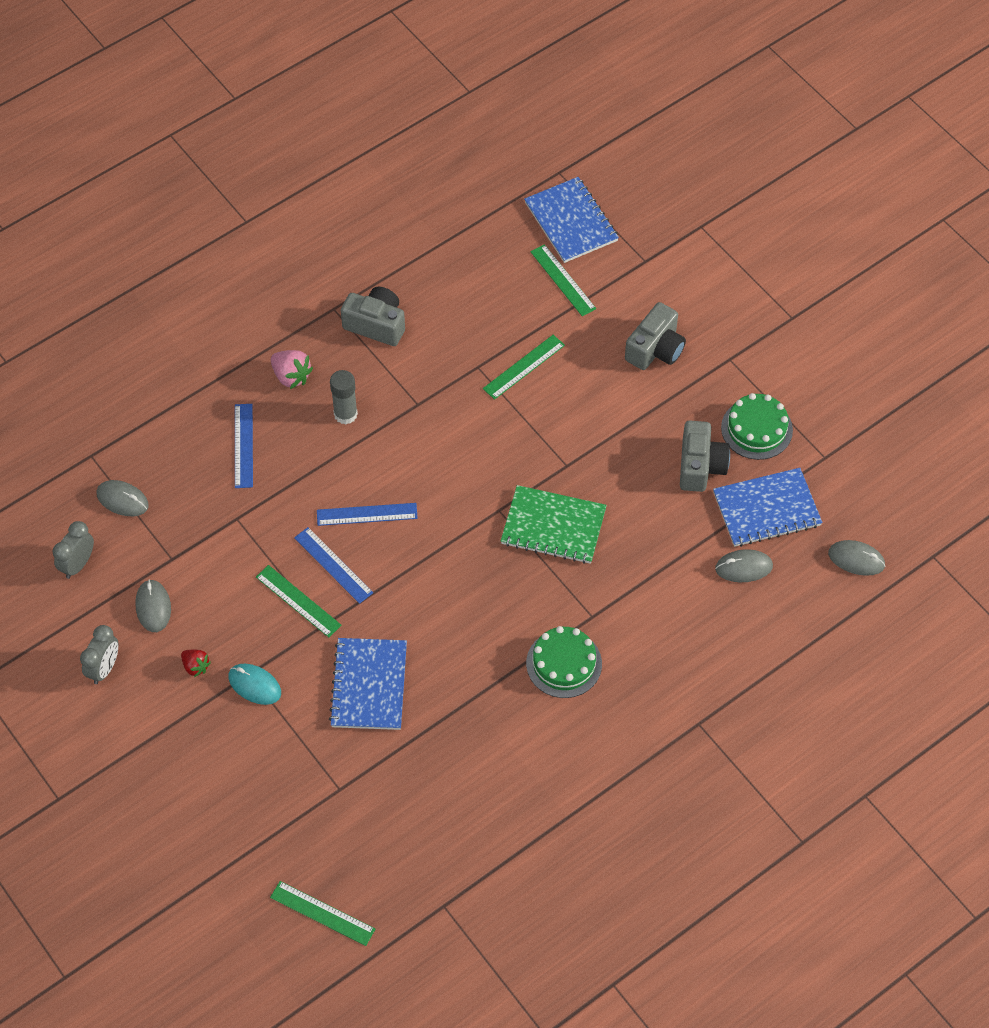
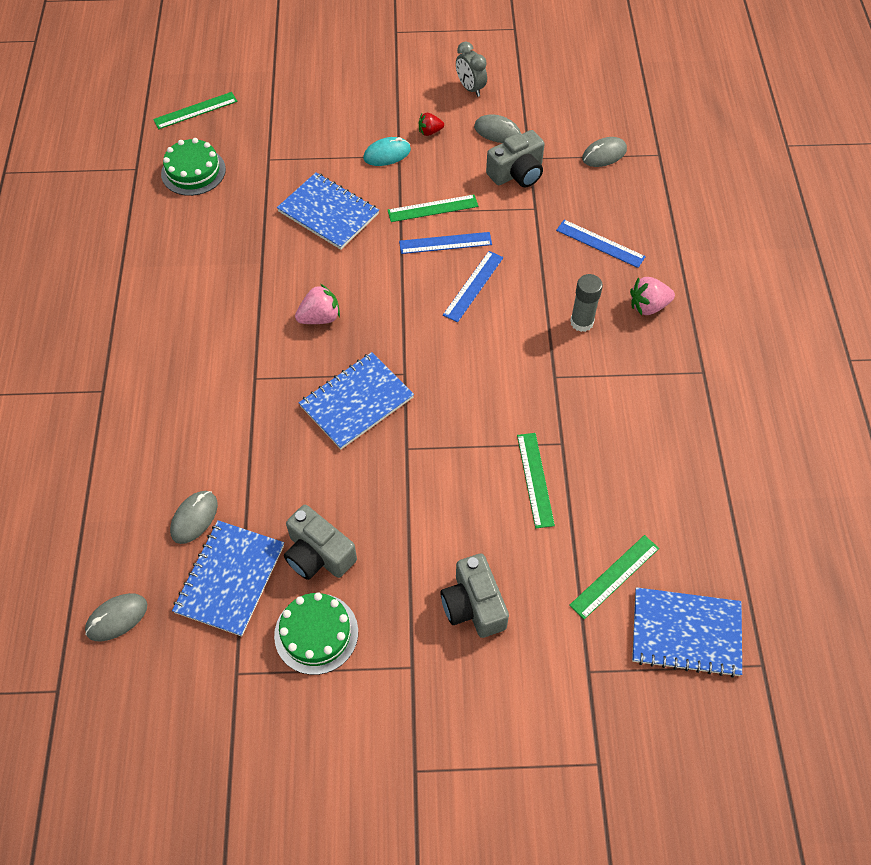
camera: 125 degrees right, 0 degrees up
(78, 564) = (566, 109): grey clock -> none
(376, 324) = (663, 393): grey camera -> grey camera (517, 173)
(493, 610) = (320, 317): none -> pink strawberry
(553, 526) = (356, 402): green notebook -> blue notebook
(562, 280) = (614, 576): green ruler -> green ruler turned 45 degrees counterclockwise
(564, 663) = (234, 335): green cake -> green cake (193, 171)

